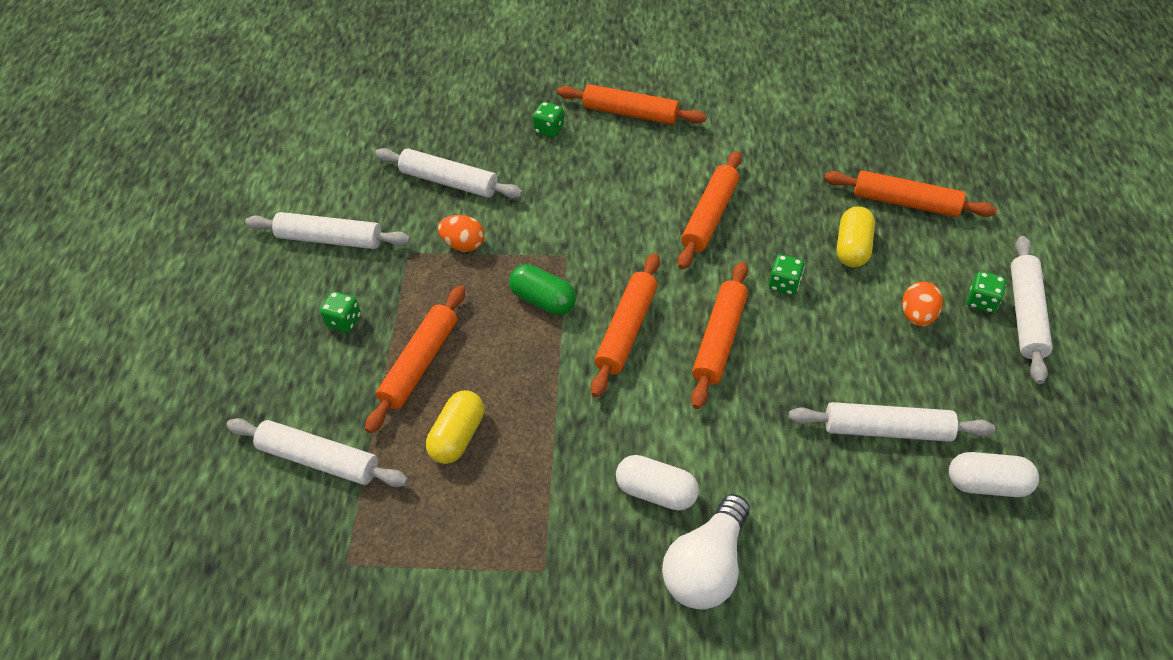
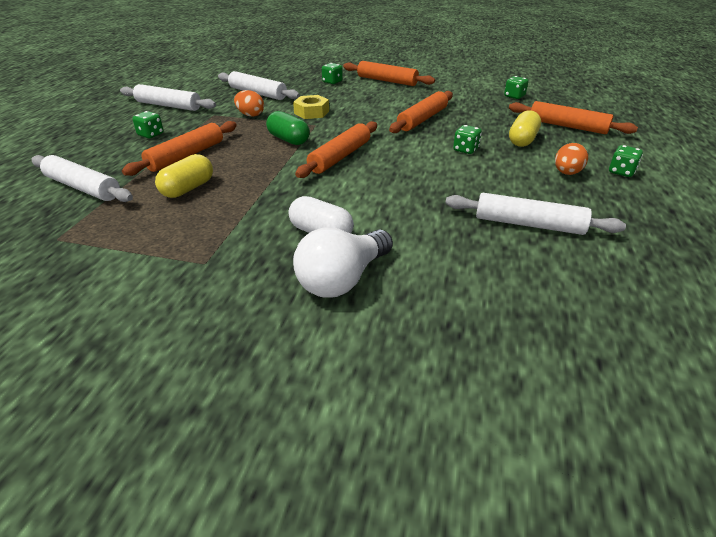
camera: 10 degrees right, 15 degrees down
(549, 223) = (311, 112): none -> yellow nut
(719, 340) = (406, 168): orange rolling pin -> none
(823, 131) = (514, 96): none -> green dice
(987, 484) = (615, 265): white capsule -> none
(1025, 314) = (658, 181): white rolling pin -> none

